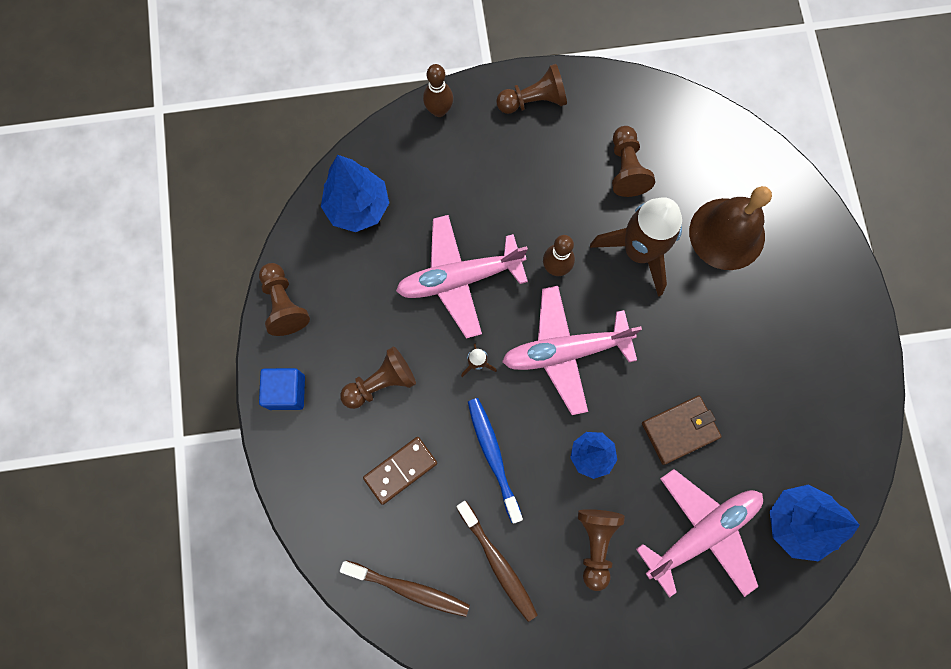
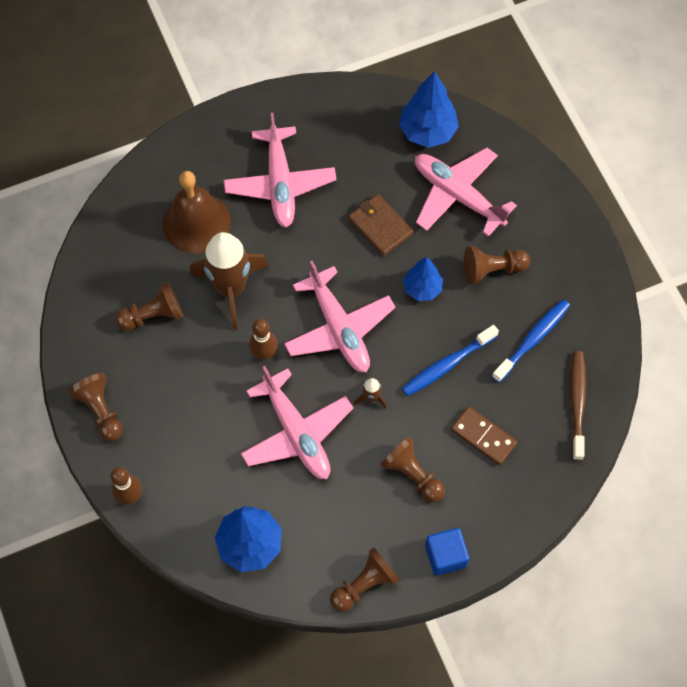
camera: 105 degrees left, 10 degrees down
(498, 563) = (533, 339): brown toothbrush -> blue toothbrush
(758, 332) = (280, 184): none -> pink plane

